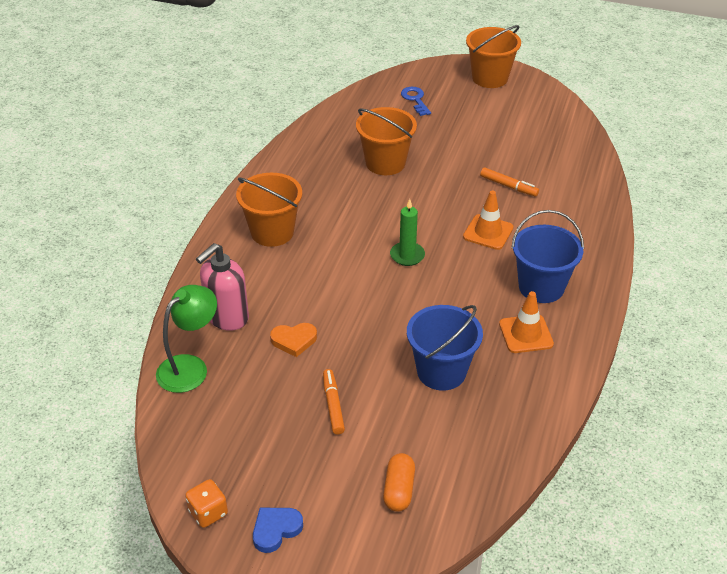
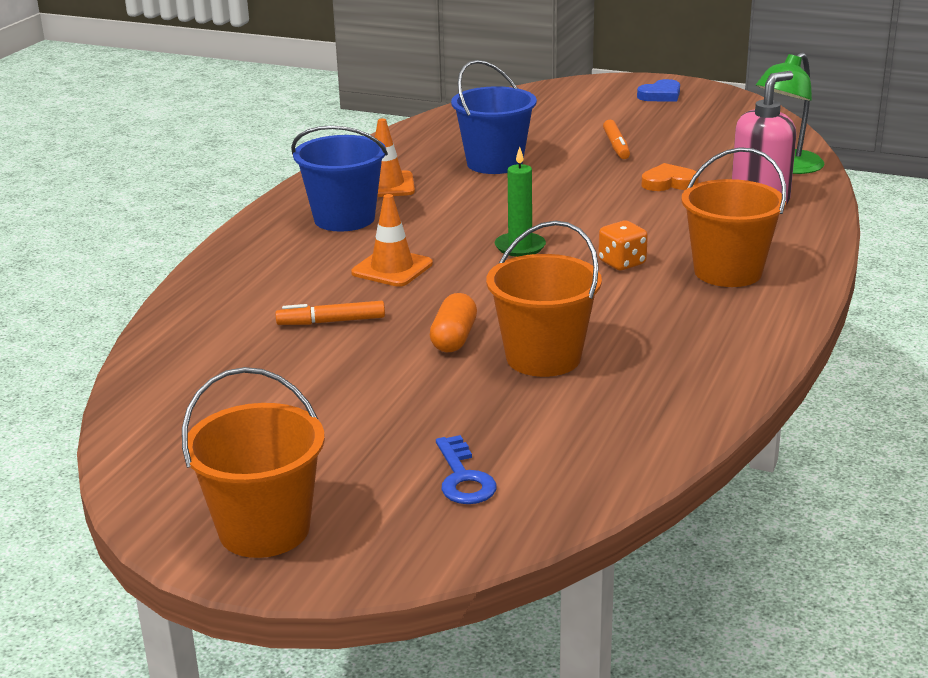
camera: 175 degrees left, 15 degrees down
(208, 513) = (724, 101): orange dice -> orange dice (622, 263)
(399, 490) = (550, 109): orange capsule -> orange capsule (454, 338)
(508, 186) = (331, 321): orange marker -> orange marker turned 45 degrees counterclockwise

